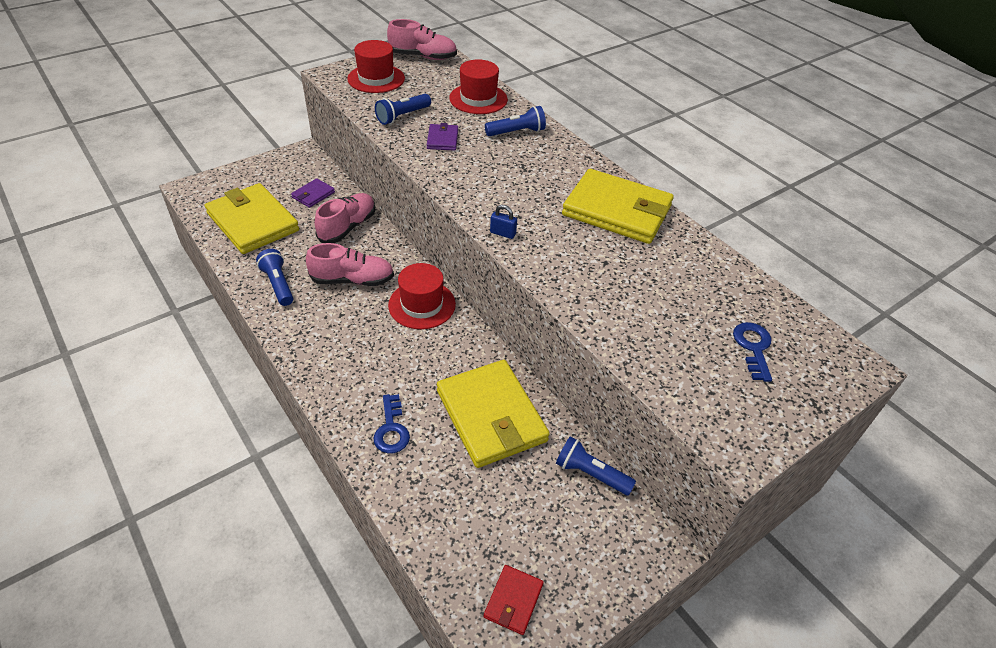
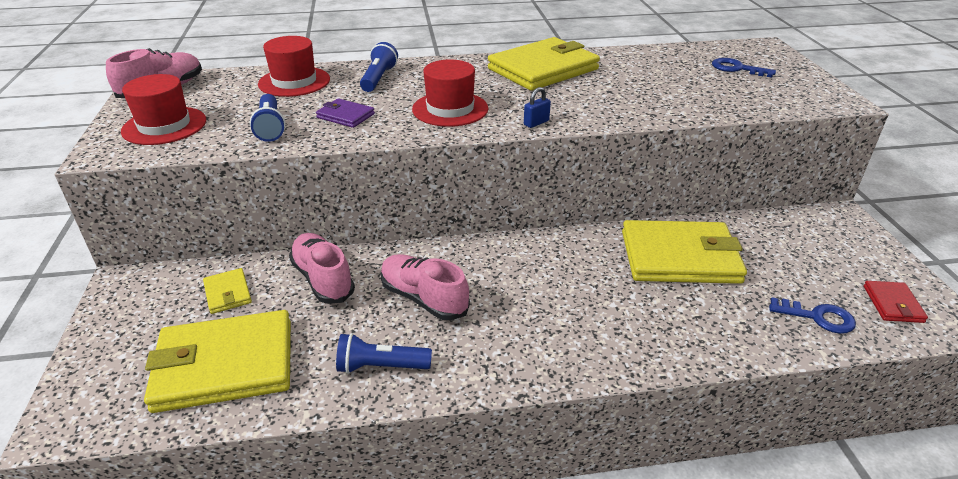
camera: 60 degrees left, 10 degrees down
(313, 195) = (228, 293): purple wallet -> yellow wallet
(352, 280) = (424, 298): pink shoe -> pink shoe turned 75 degrees counterclockwise
(391, 429) = (674, 327): blue key -> blue key (817, 317)
(422, 305) = (502, 258): red hat -> red hat (450, 109)
(513, 601) = (893, 304): red wallet -> red wallet turned 45 degrees clockwise
(590, 474) = (762, 224): blue flashlight -> none

